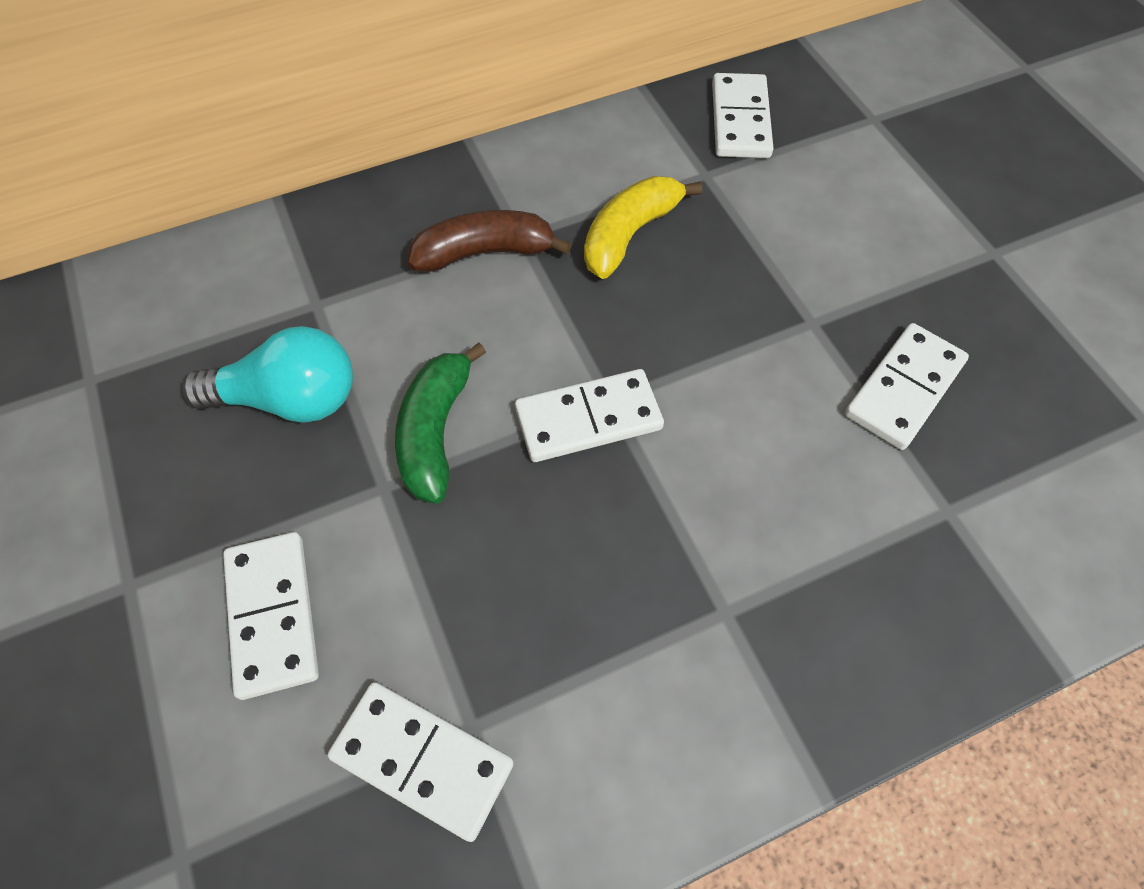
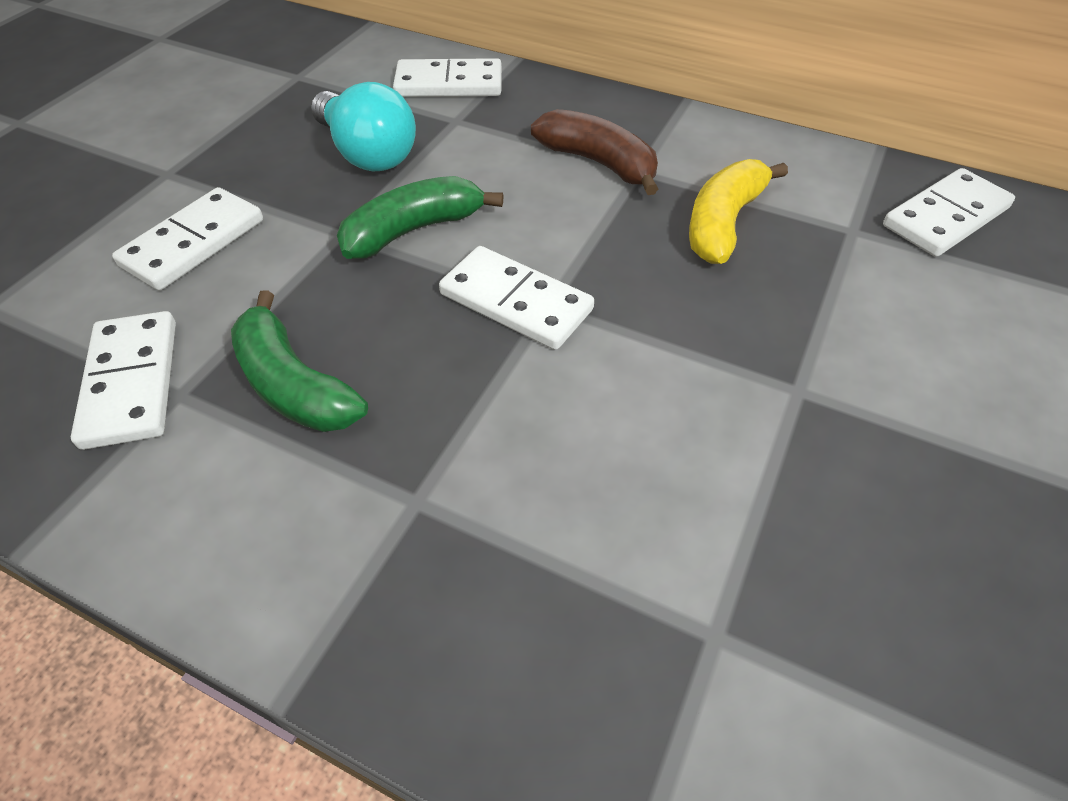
camera: 50 degrees right, 10 degrees down
(540, 629) = (294, 385): none -> green banana
(629, 235) = (723, 223): yellow banana -> yellow banana turned 60 degrees counterclockwise
(904, 389) = (817, 508): white domino -> white domino (449, 84)

